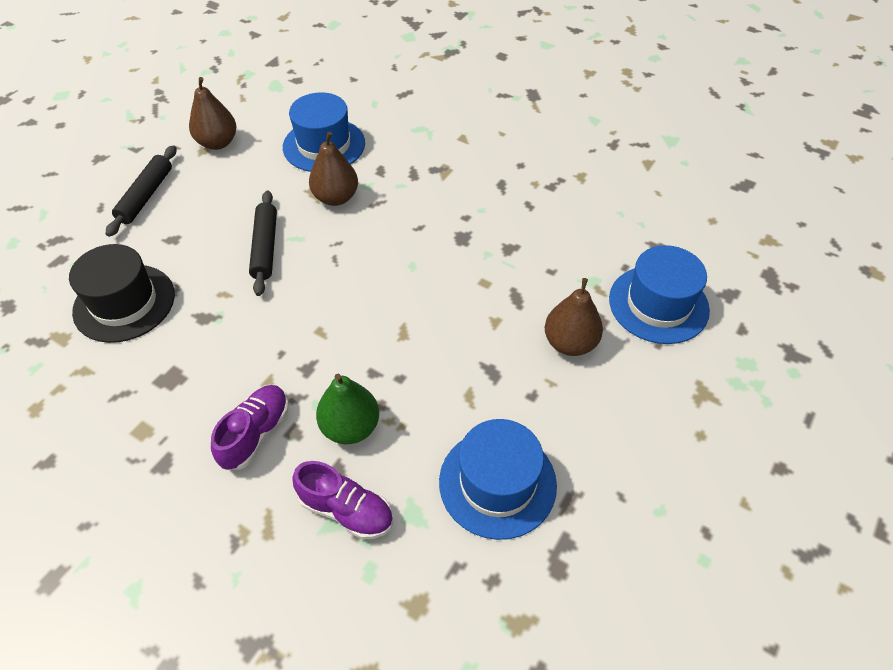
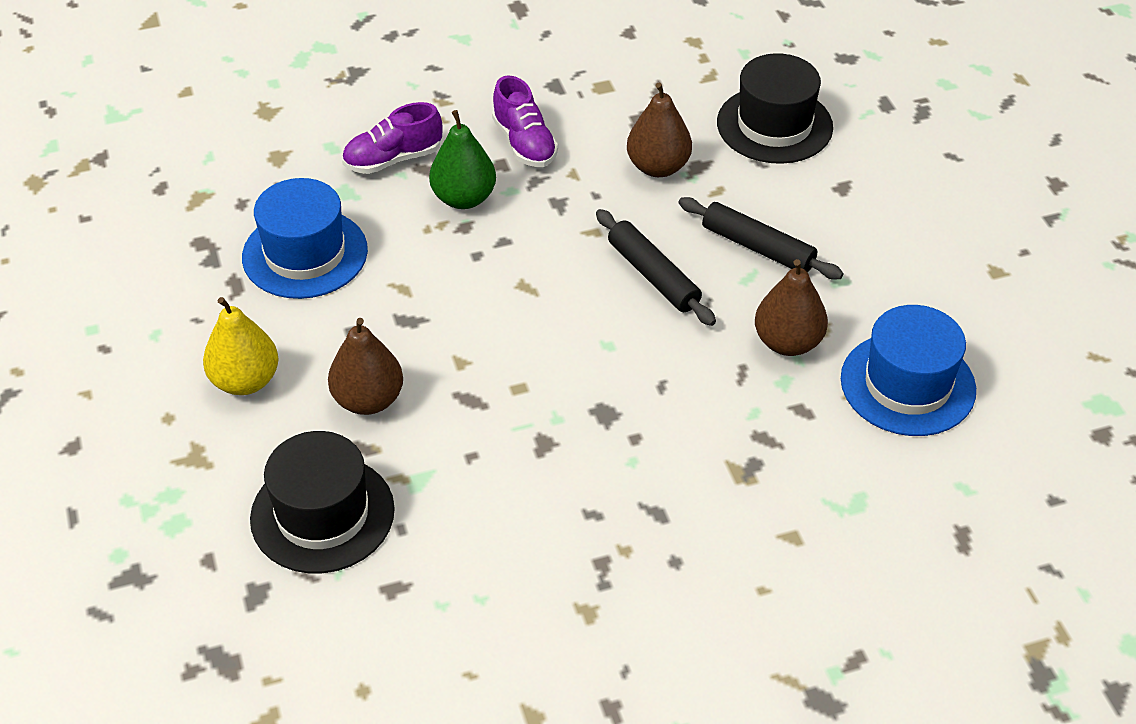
camera: 130 degrees right, 5 degrees down
(146, 196) = (941, 195): black rolling pin -> black rolling pin (653, 276)
(218, 143) = (1001, 290): brown pear -> brown pear (658, 167)
(630, 418) = (245, 381): none -> yellow pear
(658, 304) = (322, 514): blue hat -> black hat

